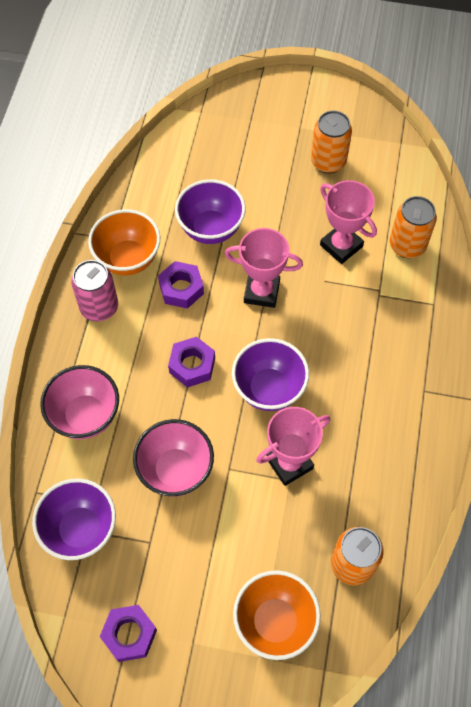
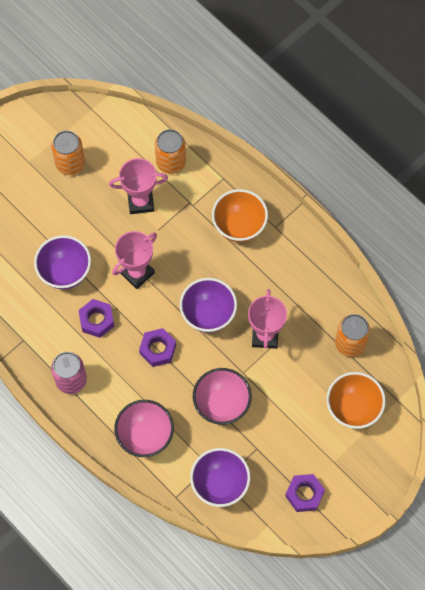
camera: 55 degrees left, 5 degrees up
(128, 259) = (48, 339): orange bowl -> orange bowl (239, 226)

